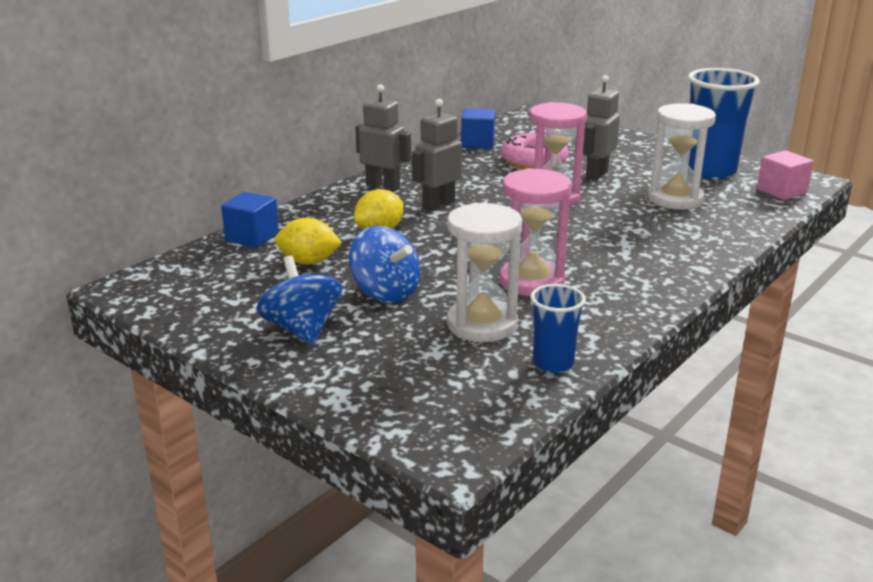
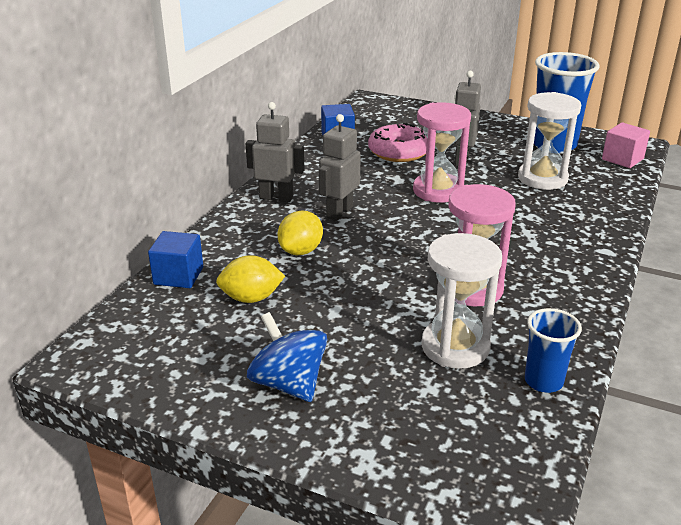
camera: 15 degrees left, 5 degrees up
(385, 293) = (345, 324): blue spinning top -> none

